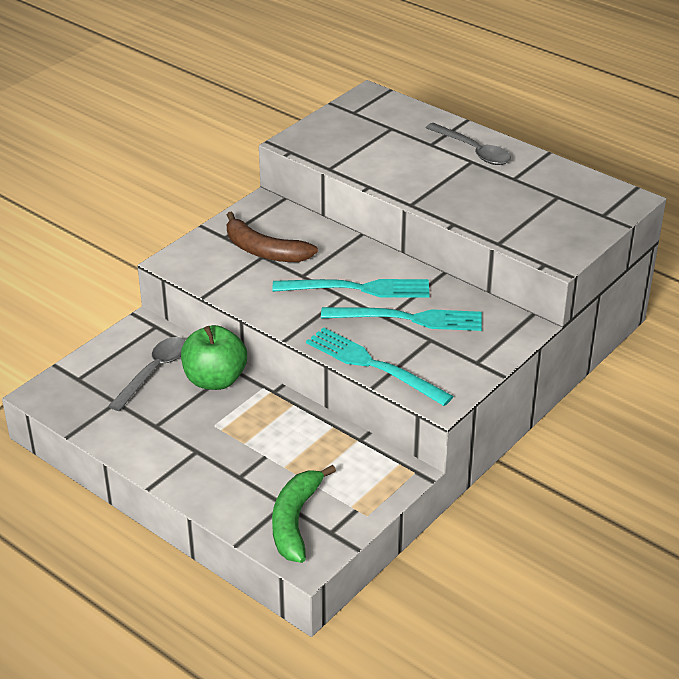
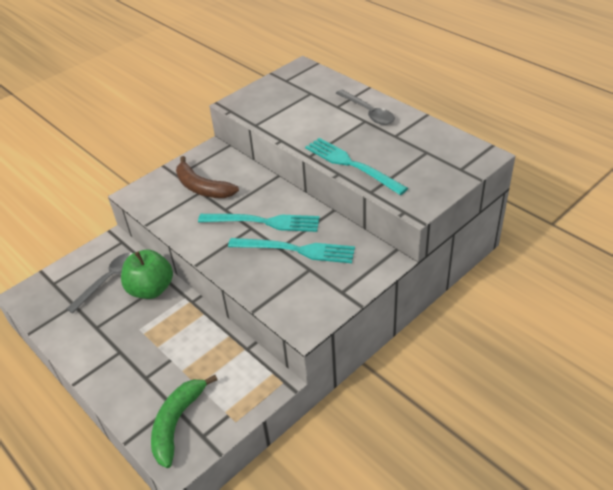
camera: 10 degrees right, 5 degrees up
(373, 365) = (258, 291): turquoise fork -> turquoise fork (351, 165)

